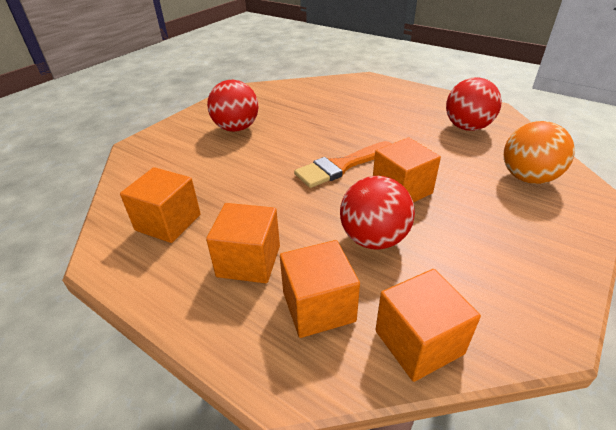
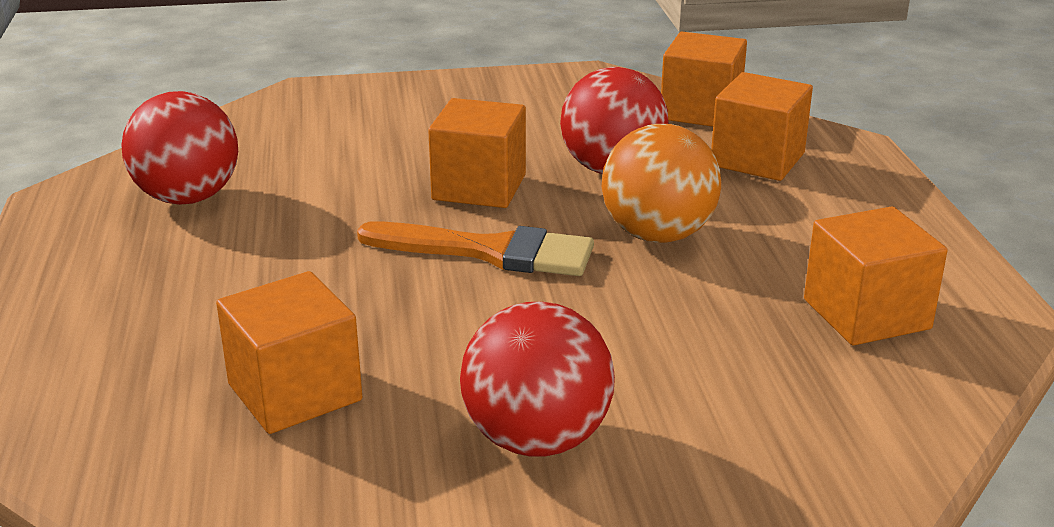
camera: 135 degrees left, 10 degrees down
(249, 261) = (789, 220): orange cube -> orange cube (295, 392)
(527, 178) = (316, 126): orange ball -> orange ball (658, 235)

